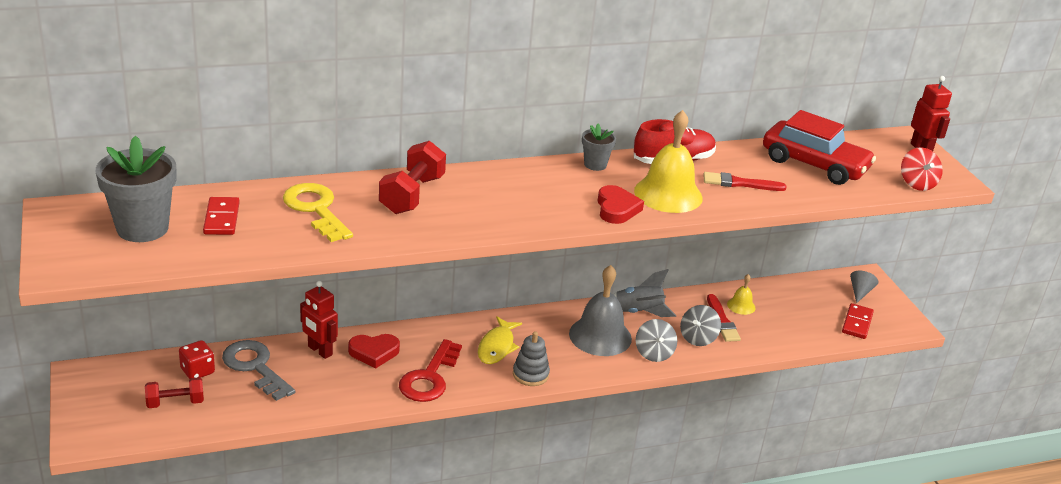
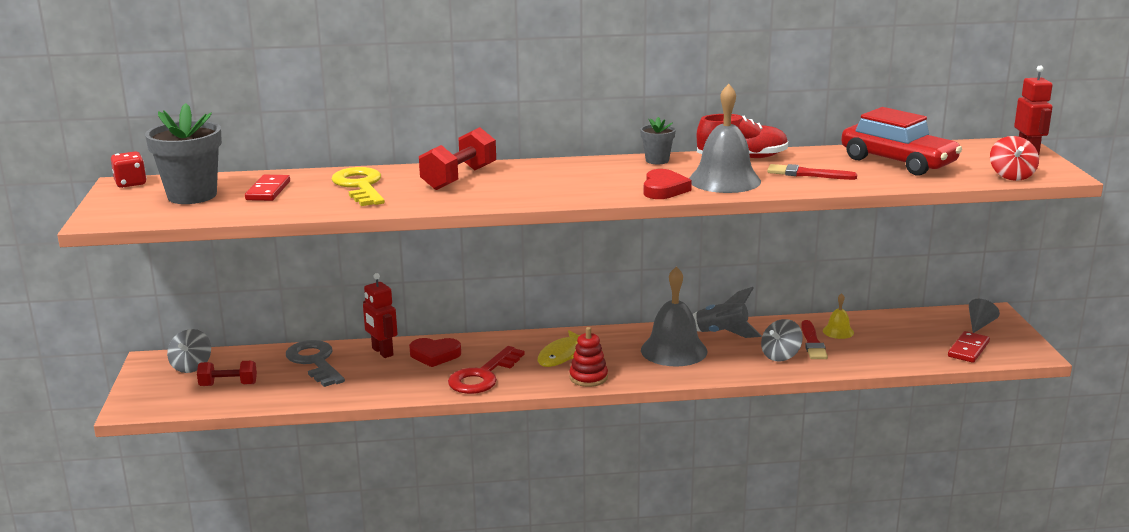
camera: 15 degrees right, 10 degrees down
(197, 371) = (259, 363): red dice -> red dice (130, 183)
(530, 374) = (588, 377): grey stacking toy -> red stacking toy
(654, 353) = (727, 366): grey spinning top -> grey spinning top (191, 366)
(668, 194) = (724, 180): yellow bell -> grey bell

